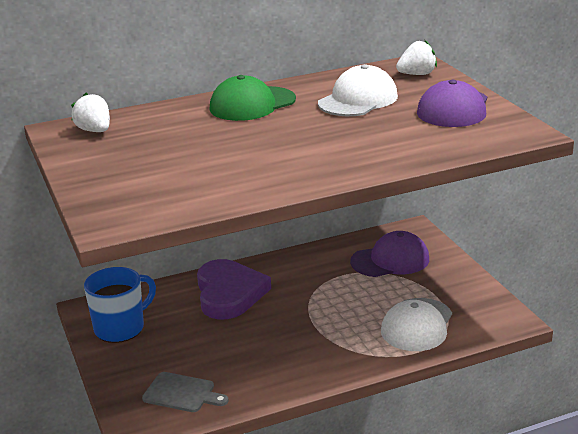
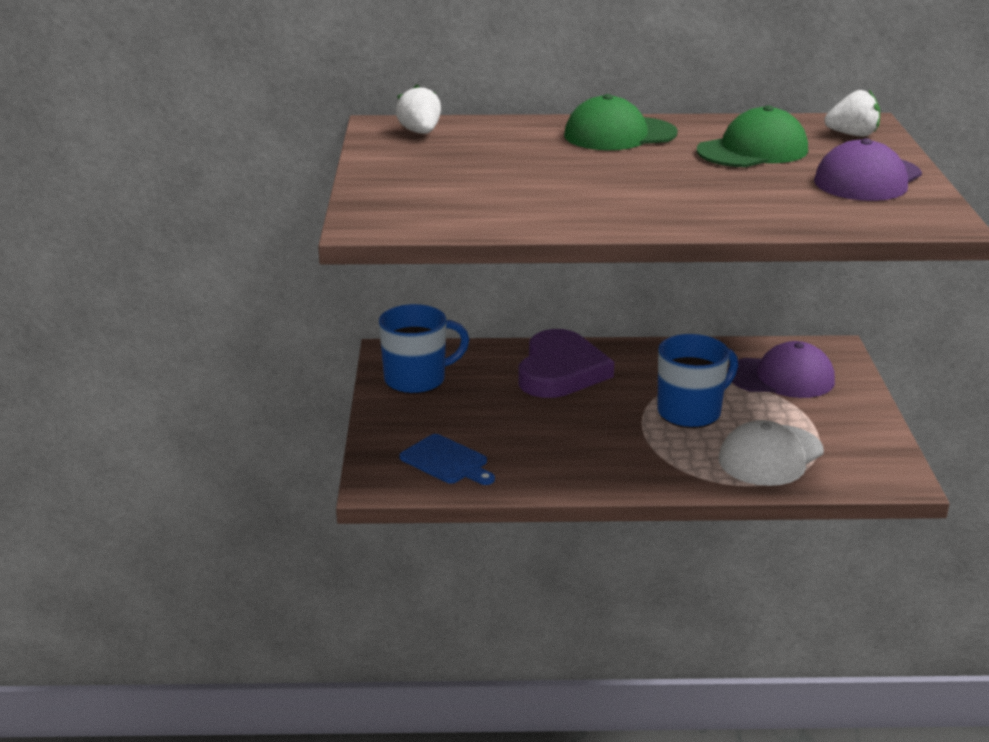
camera: 20 degrees right, 0 degrees up
(182, 393) = (446, 461): grey cutting board -> blue cutting board
(342, 304) = (691, 412): none -> blue mug
(358, 100) = (752, 150): white cap -> green cap

